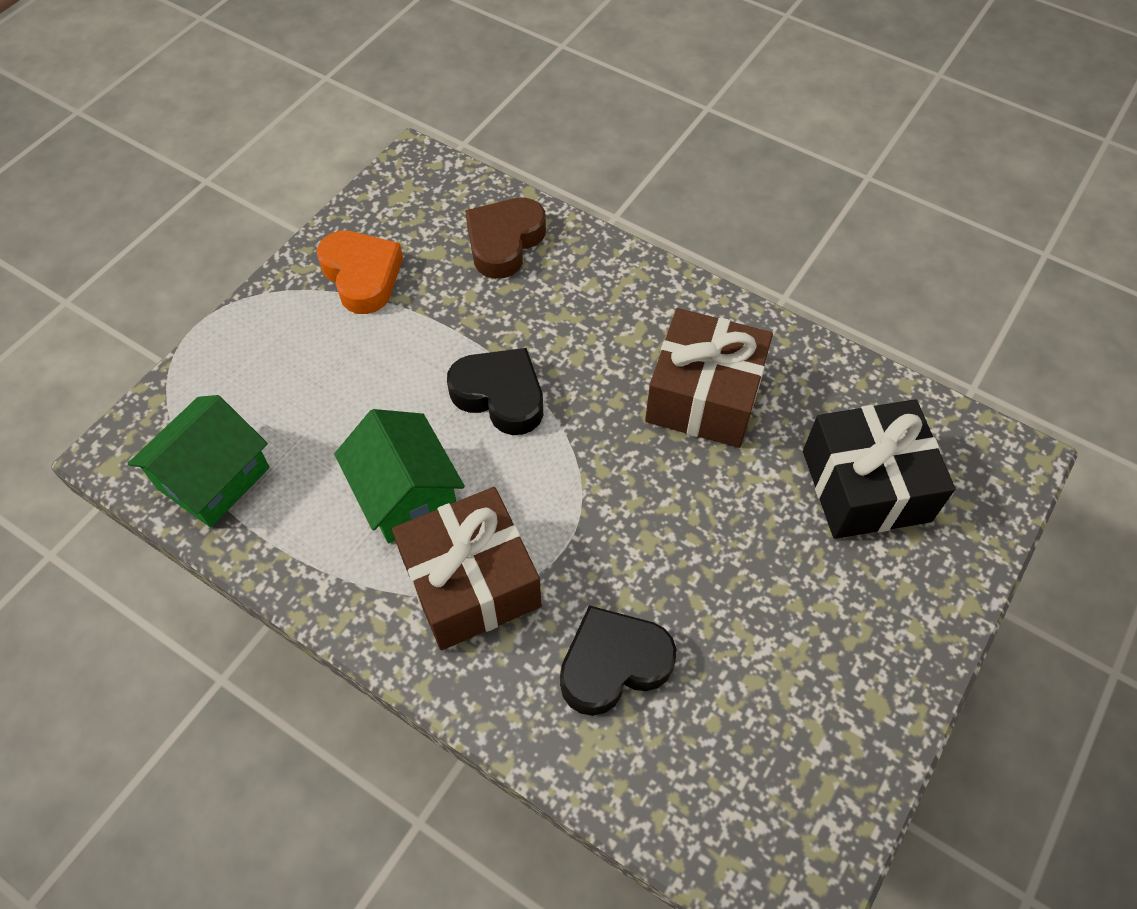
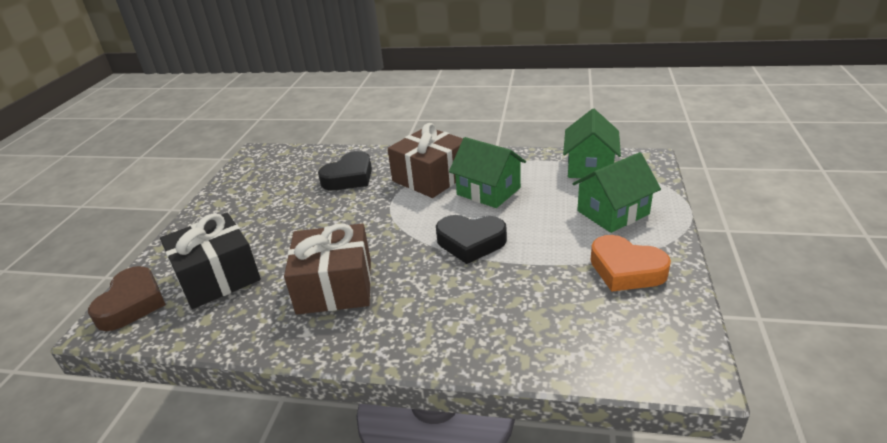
camera: 160 degrees right, 25 degrees down
(286, 365) = (613, 212): none -> green house
(504, 242) = (545, 332): brown heart -> brown heart (132, 304)

